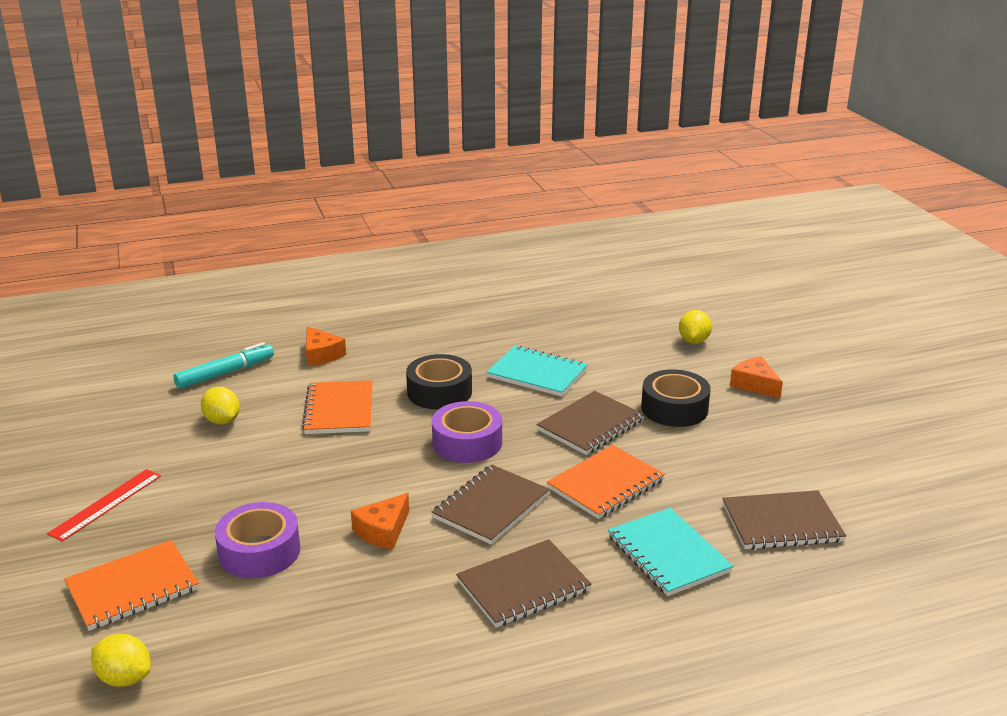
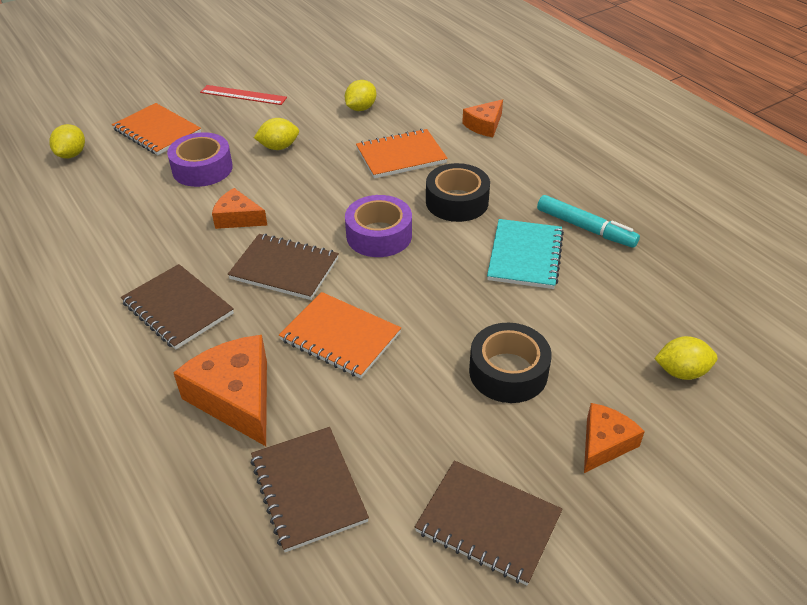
camera: 75 degrees right, 15 degrees up
(225, 373) = (429, 90): turquoise marker -> turquoise marker (585, 228)
(257, 488) = (279, 147): none -> yellow lemon
(590, 425) = (443, 310): brown notebook -> brown notebook (488, 523)
(668, 554) = (236, 397): turquoise notebook -> orange cheese

